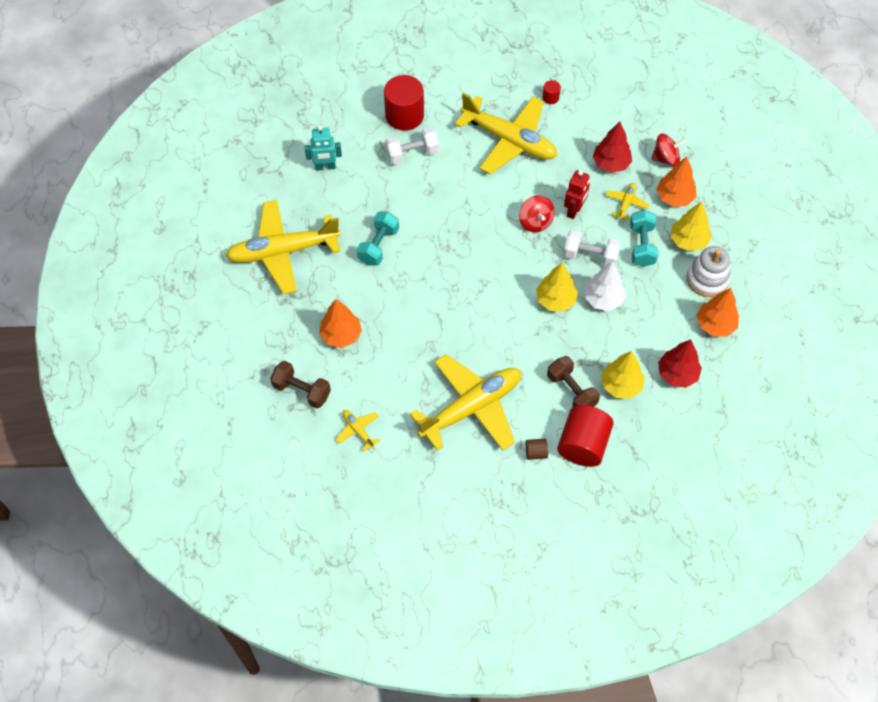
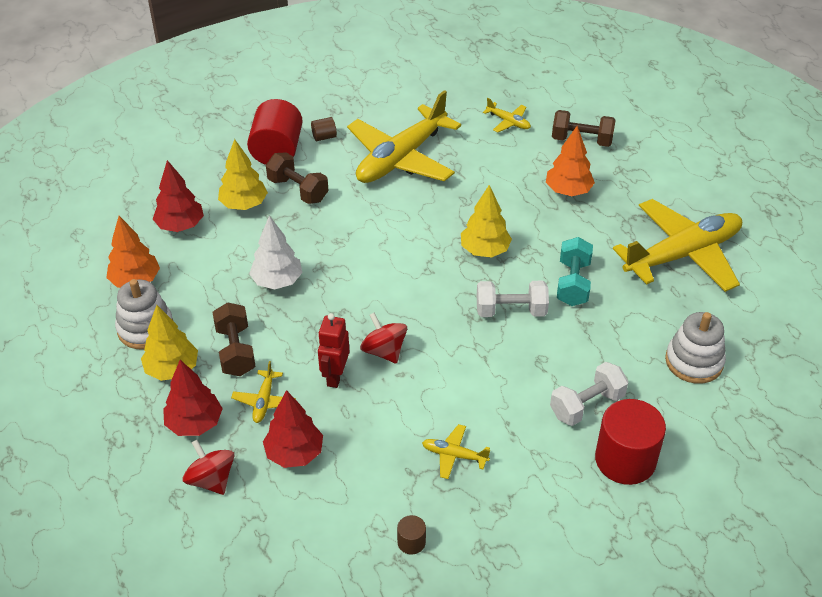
camera: 165 degrees right, 15 degrees down
(325, 167) = (694, 361): turquoise robot -> white stacking toy
(509, 141) = (454, 455): yellow plane -> yellow plane, size x0.41
(550, 98) = (411, 542): red cylinder -> brown cylinder
(555, 300) = (335, 269): yellow tree -> yellow tree (484, 250)
(590, 256) = (302, 325): white dumbbell -> white dumbbell (511, 311)
(641, 245) = (235, 351): turquoise dumbbell -> brown dumbbell
(666, 158) = (211, 480): red spinning top -> red spinning top turned 75 degrees clockwise
(674, 197) = (195, 423): orange tree -> red tree

